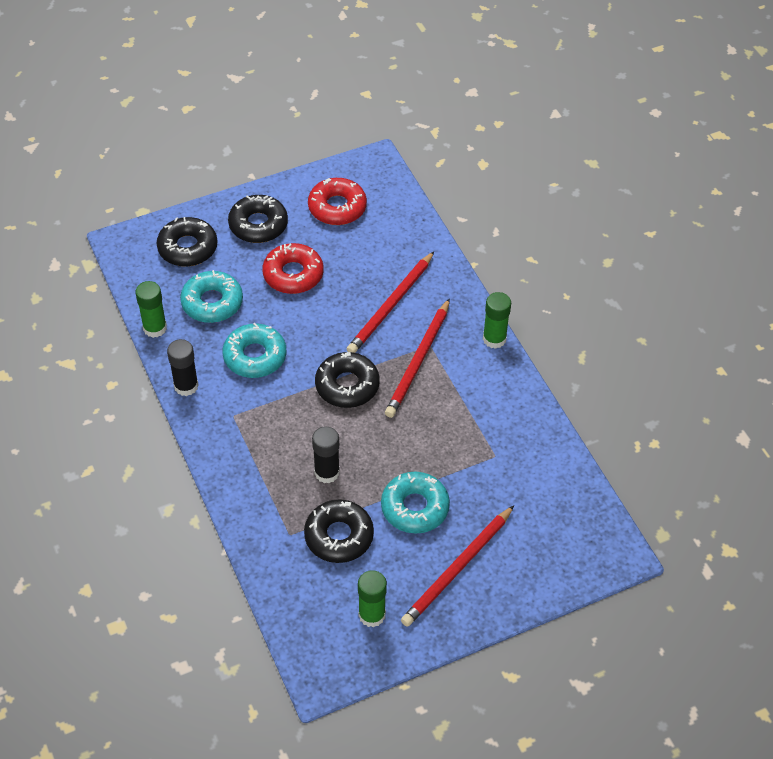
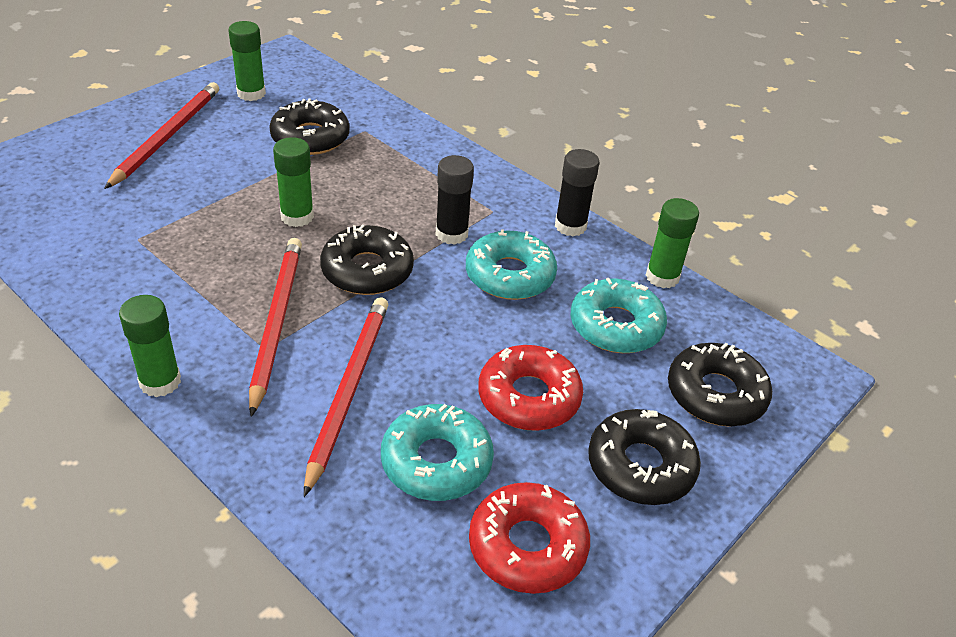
camera: 155 degrees right, 10 degrees down
(327, 472) = (349, 183): black glue stick -> black glue stick (451, 234)
(378, 447) = (297, 216): none -> green glue stick
(415, 507) = (231, 173): turquoise donut -> turquoise donut (436, 461)

